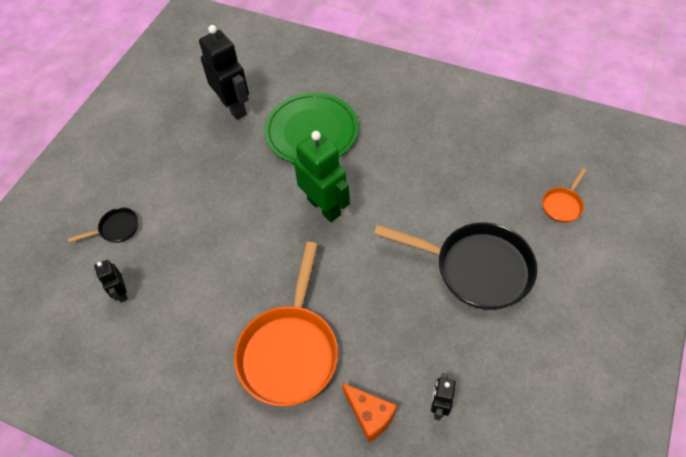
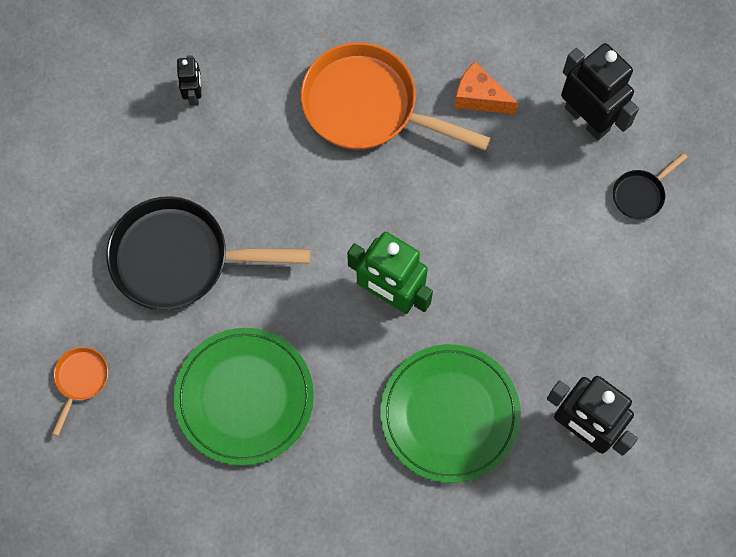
camera: 160 degrees right, 15 degrees up
(121, 293) = (587, 118): black robot -> black robot, size x1.95
(290, 351) = (367, 106): orange pan -> orange pan turned 60 degrees counterclockwise
(369, 416) = (263, 66): orange cheese -> orange cheese (479, 97)
(445, 169) = (244, 397): none -> green plate

